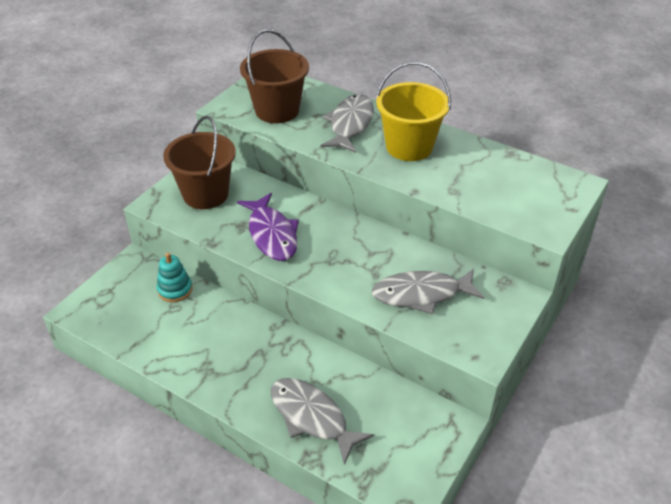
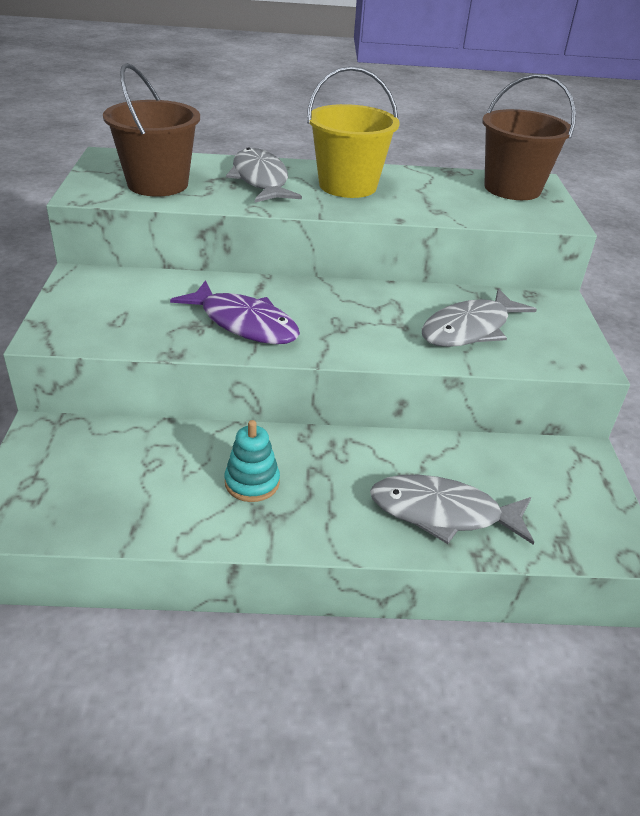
camera: 35 degrees left, 5 degrees down
(175, 290) = (134, 443): turquoise stacking toy -> turquoise stacking toy (252, 482)
(205, 194) = (113, 307): brown bucket -> brown bucket (512, 188)

